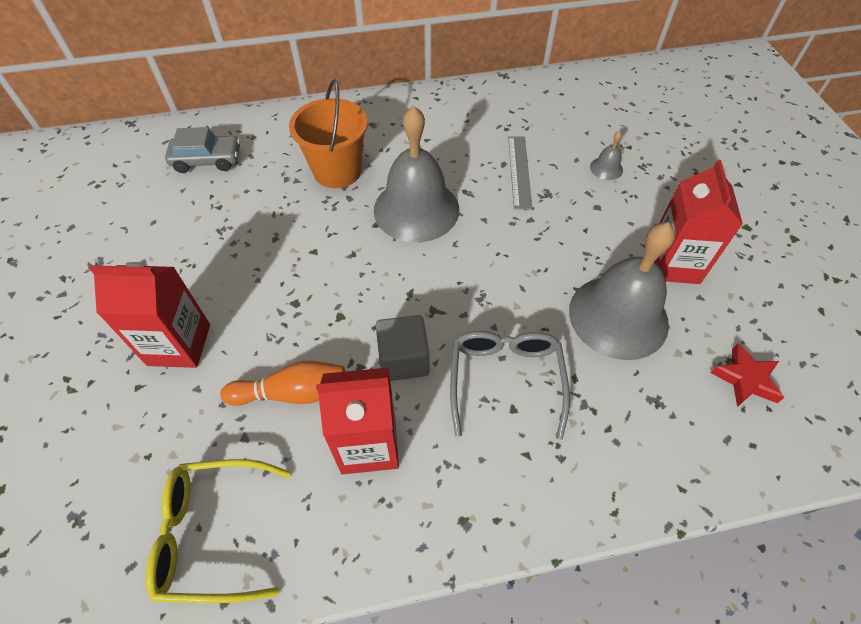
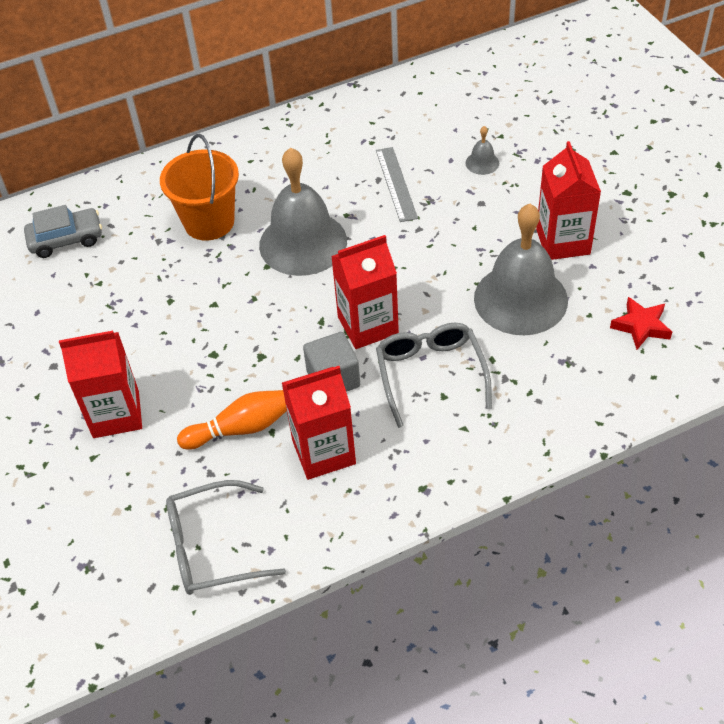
camera: 10 degrees left, 5 degrees down
(213, 533) = (212, 547): yellow glasses -> grey glasses
(455, 308) = (368, 325): none -> red carton

